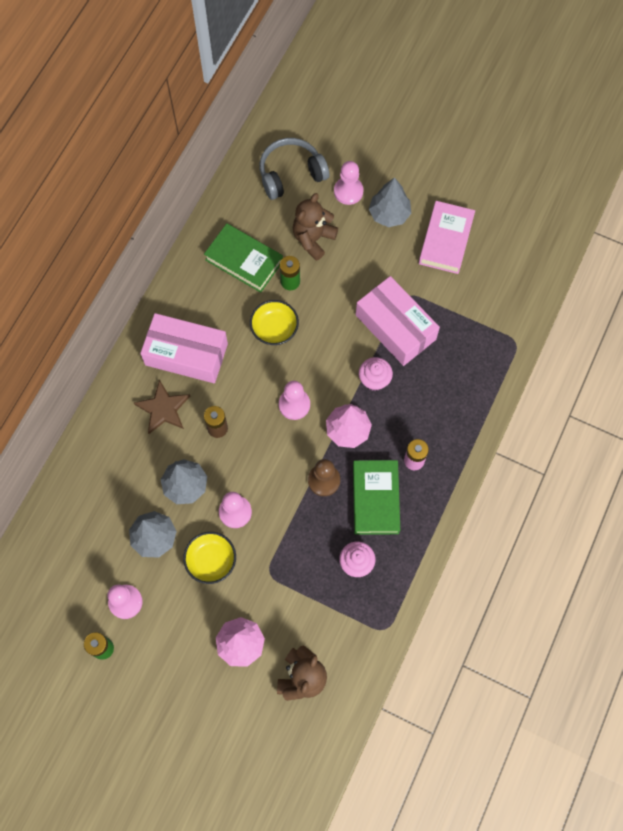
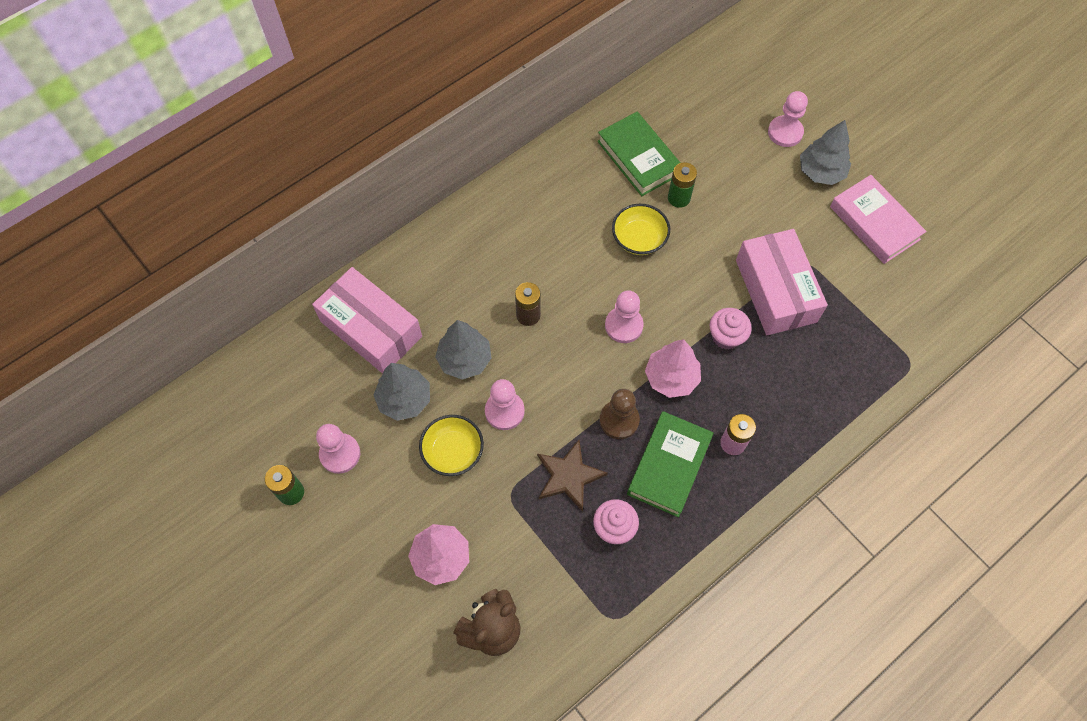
camera: 25 degrees right, 5 degrees down
(163, 409) = (480, 271): brown star -> brown star (569, 476)
(186, 354) = (532, 226): pink box -> pink box (371, 329)
(291, 174) = (730, 92): grey headphones -> none
(313, 239) = (724, 165): brown teddy bear -> none
(446, 240) = (874, 223): pink book -> pink book turned 75 degrees counterclockwise

